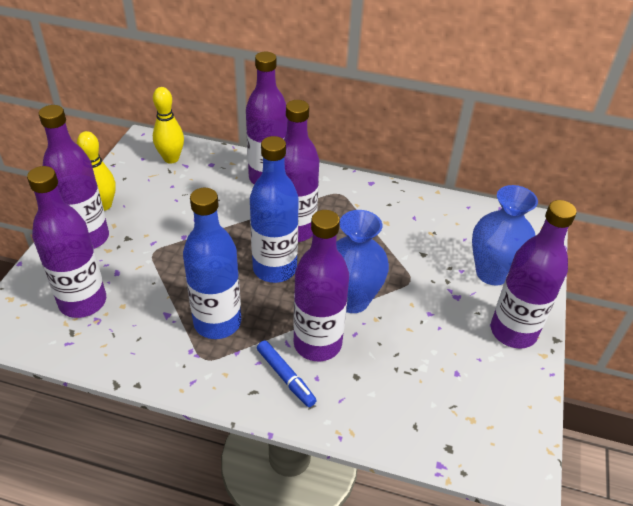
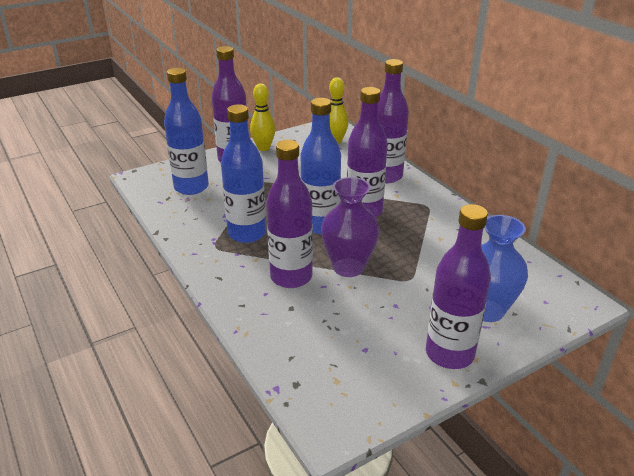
camera: 45 degrees right, 10 degrees down
(83, 302) = (191, 187): purple bottle -> blue bottle
(285, 377) = (247, 282): blue marker -> none
(352, 300) = (348, 267): blue vase -> purple vase

